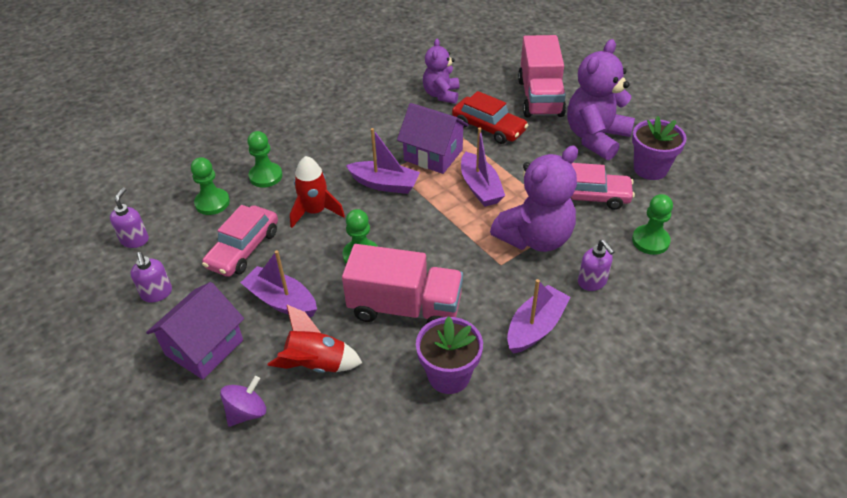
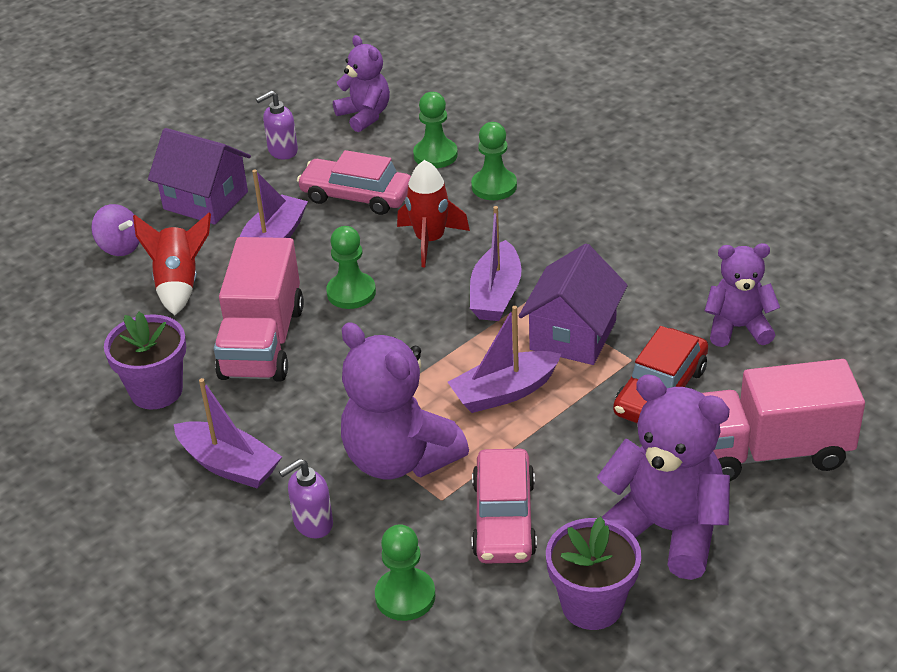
camera: 85 degrees right, 5 degrees down
(135, 240) = (365, 115): purple soap dispenser -> purple teddy bear

